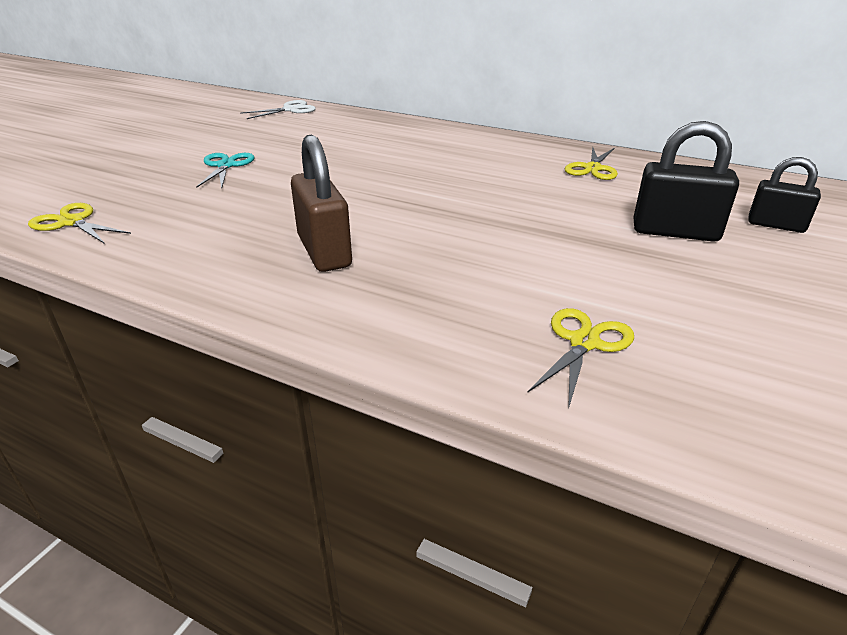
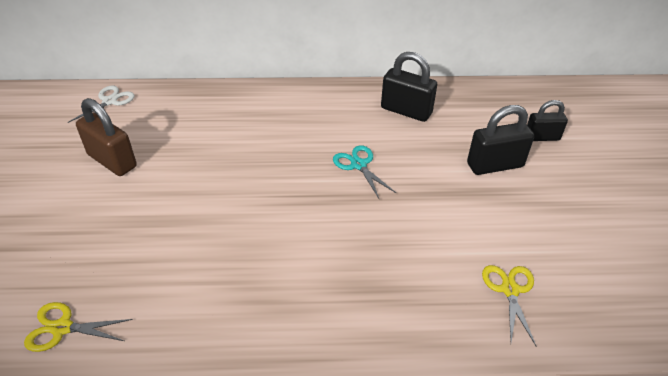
camera: 30 degrees left, 10 degrees up
(226, 165) = (127, 202): turquoise scissors -> turquoise scissors (358, 165)
(324, 251) = (299, 275): brown padlock -> brown padlock (112, 161)
(592, 168) = (406, 111): yellow scissors -> black padlock

